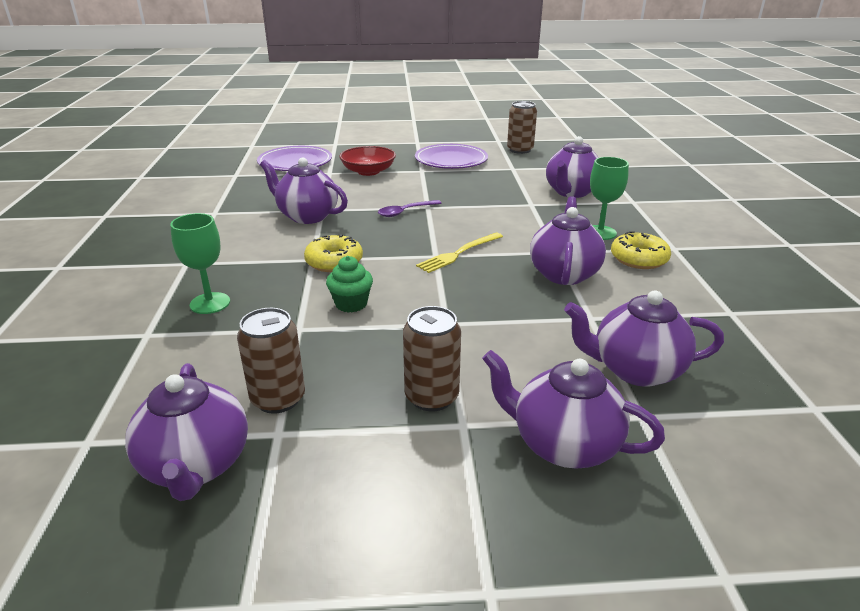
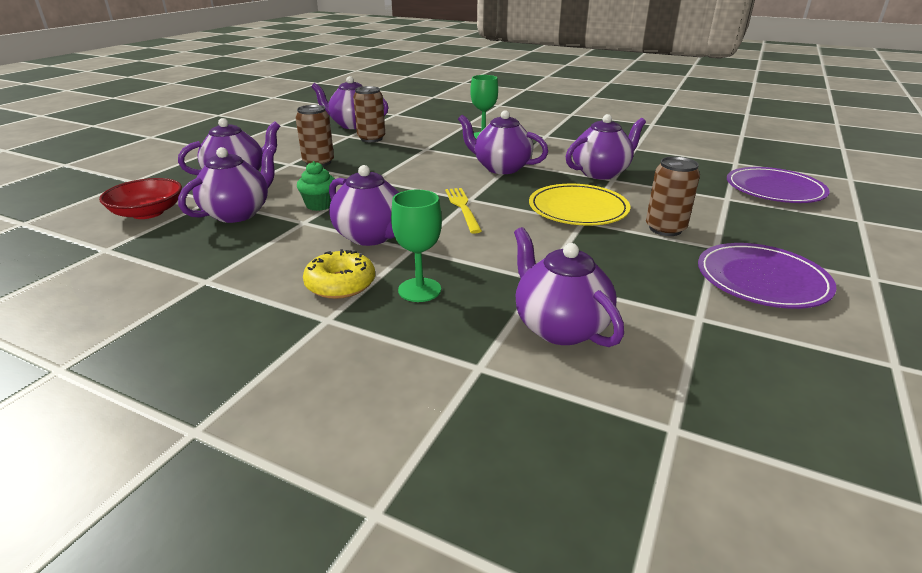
camera: 120 degrees right, 0 degrees up
(334, 262) = (501, 168): yellow donut -> purple teapot
(351, 304) = (434, 163): green cupcake -> green cupcake (319, 205)
(368, 171) = (724, 217): red bowl -> red bowl (148, 213)
(405, 212) = (578, 209): purple spoon -> yellow plate
(520, 150) = (817, 367): brown can -> brown can (665, 229)

